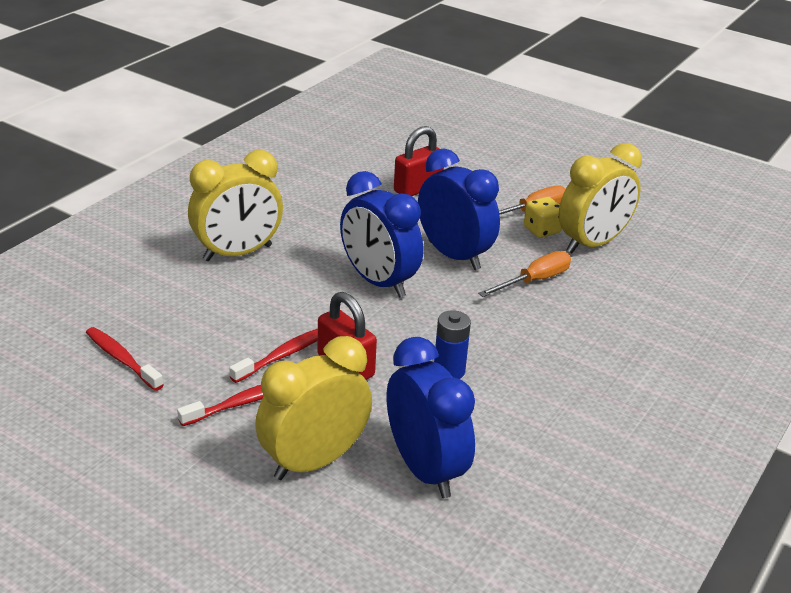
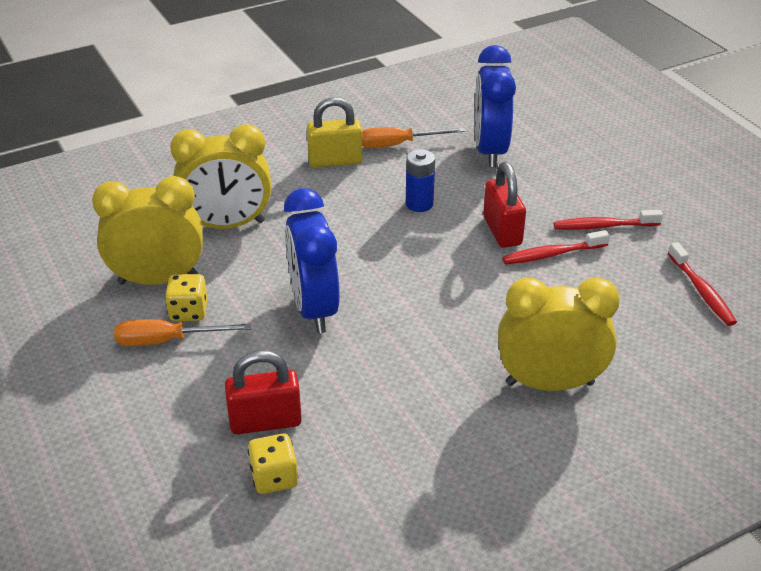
camera: 150 degrees left, 5 degrees up
(314, 461) = (565, 175): yellow clock -> yellow clock (227, 225)
(378, 282) = (417, 301): blue clock -> none
(385, 168) = (274, 478): none -> yellow dice
(534, 281) = (264, 257): orange screwdriver -> orange screwdriver (398, 144)
(581, 396) = (335, 161): none -> yellow padlock

